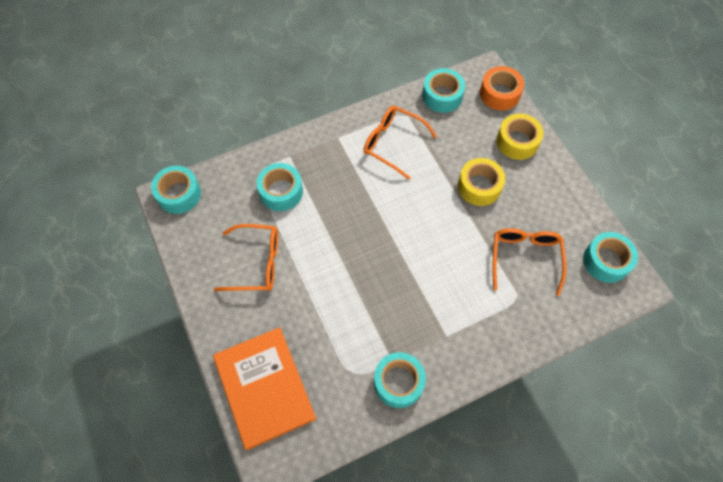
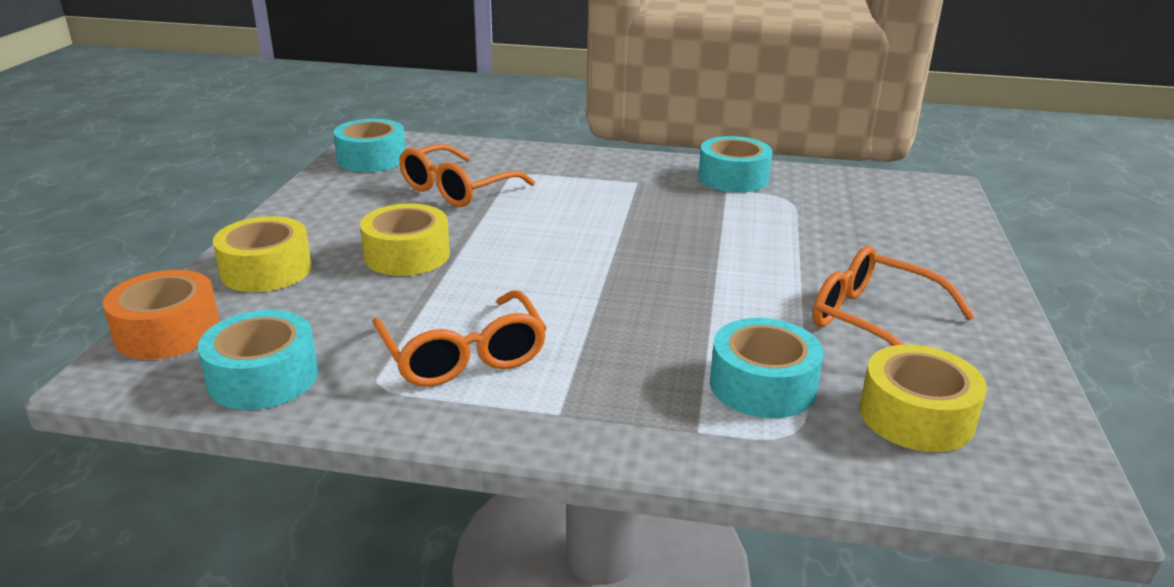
camera: 145 degrees left, 35 degrees down
(179, 194) = (1024, 481): turquoise tape -> none
(221, 207) = (916, 416): none -> yellow tape
(264, 387) = (921, 225): orange book -> none

